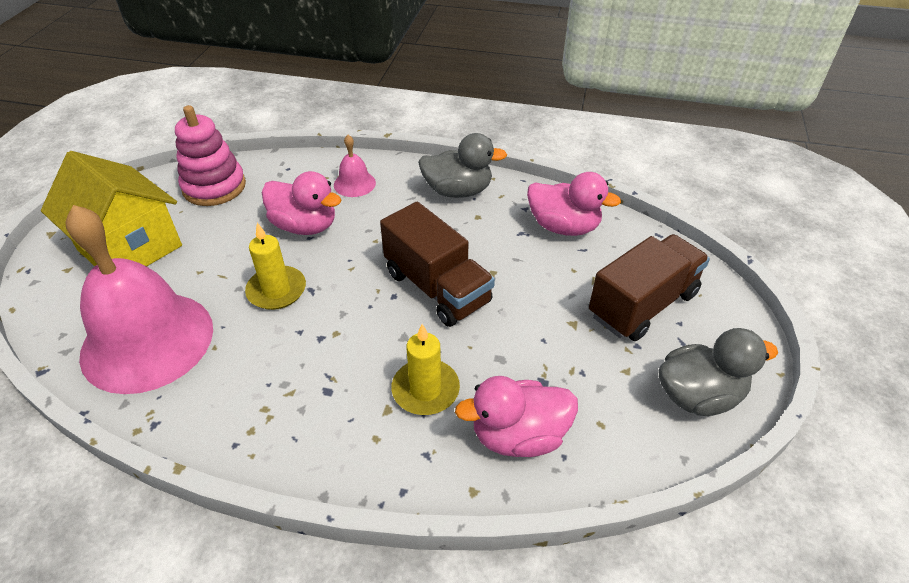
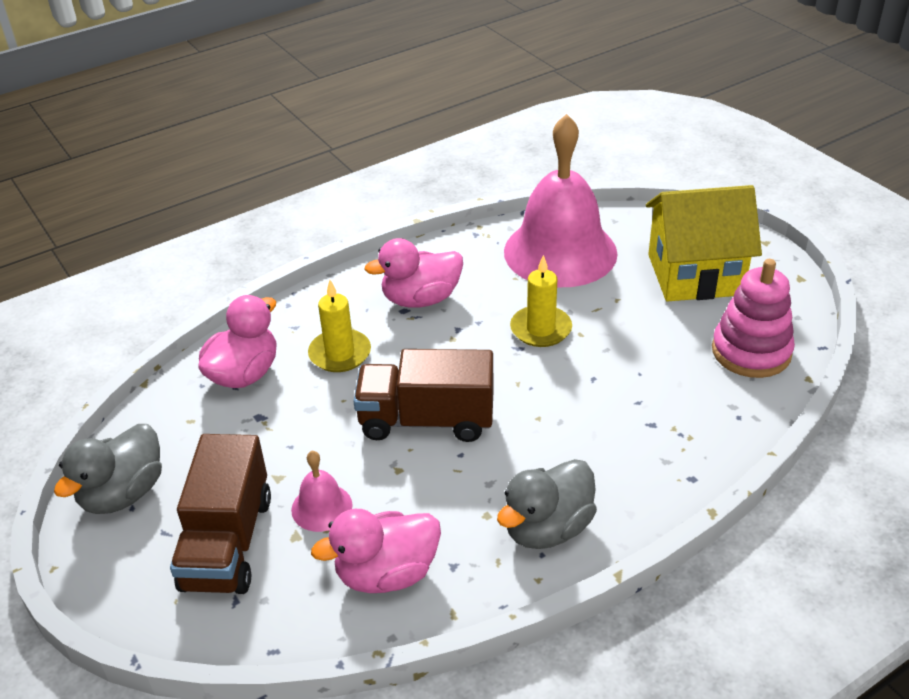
camera: 135 degrees right, 5 degrees down
(305, 226) = (614, 383): pink duck -> pink duck (421, 299)
(354, 183) = (652, 452): pink bell -> pink bell (321, 507)

